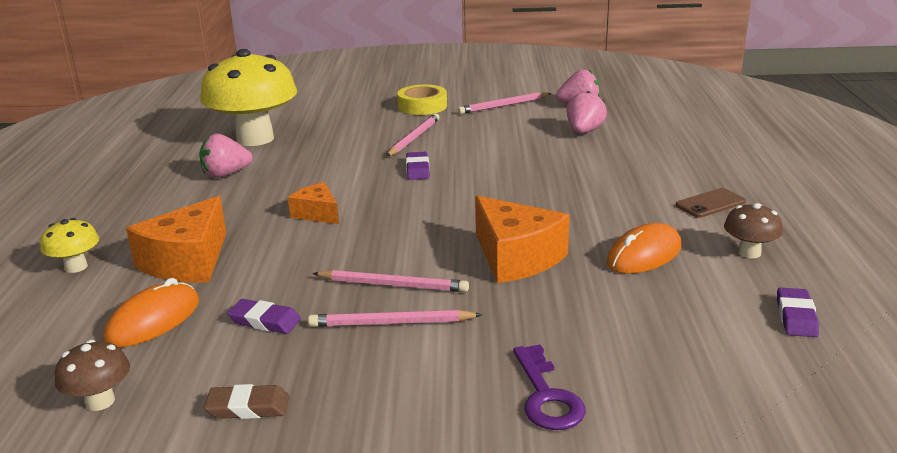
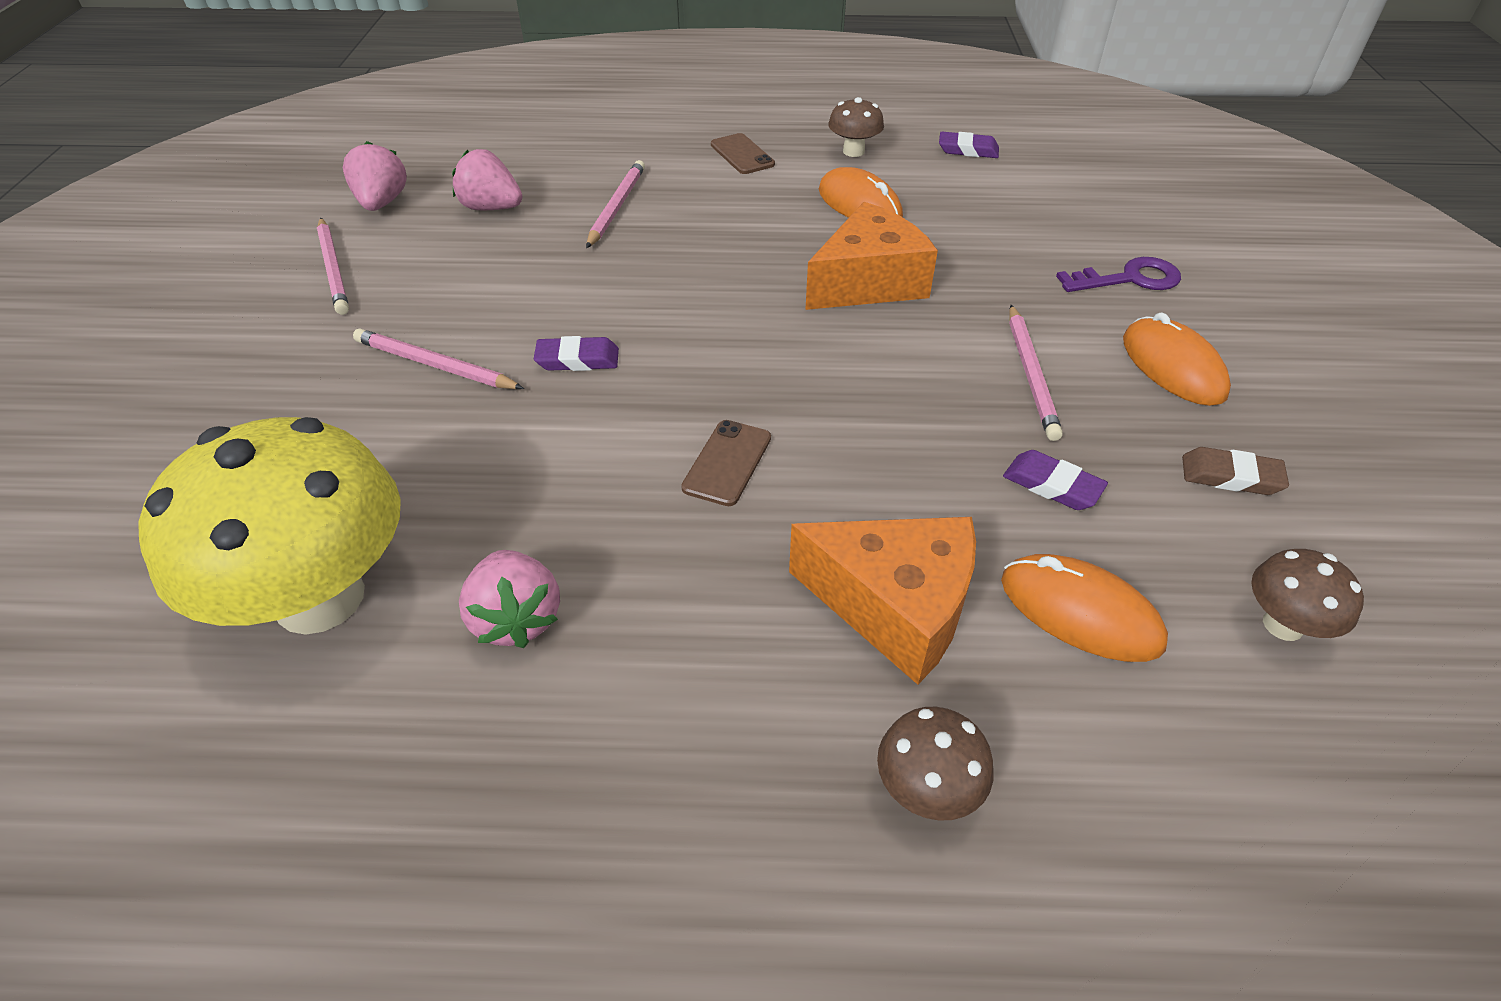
camera: 90 degrees left, 20 degrees up
(76, 267) = (926, 789): yellow mushroom -> brown mushroom
(248, 407) = (1230, 476): brown eraser -> brown eraser turned 75 degrees counterclockwise
(265, 321) = (1052, 485): purple eraser -> purple eraser turned 75 degrees counterclockwise
(317, 214) = (727, 463): orange cheese -> brown phone
(393, 285) = (943, 375): pink pencil -> pink pencil (616, 207)
(397, 401) = (1173, 367): none -> orange mouse
(422, 106) = (271, 357): yellow tape -> none

